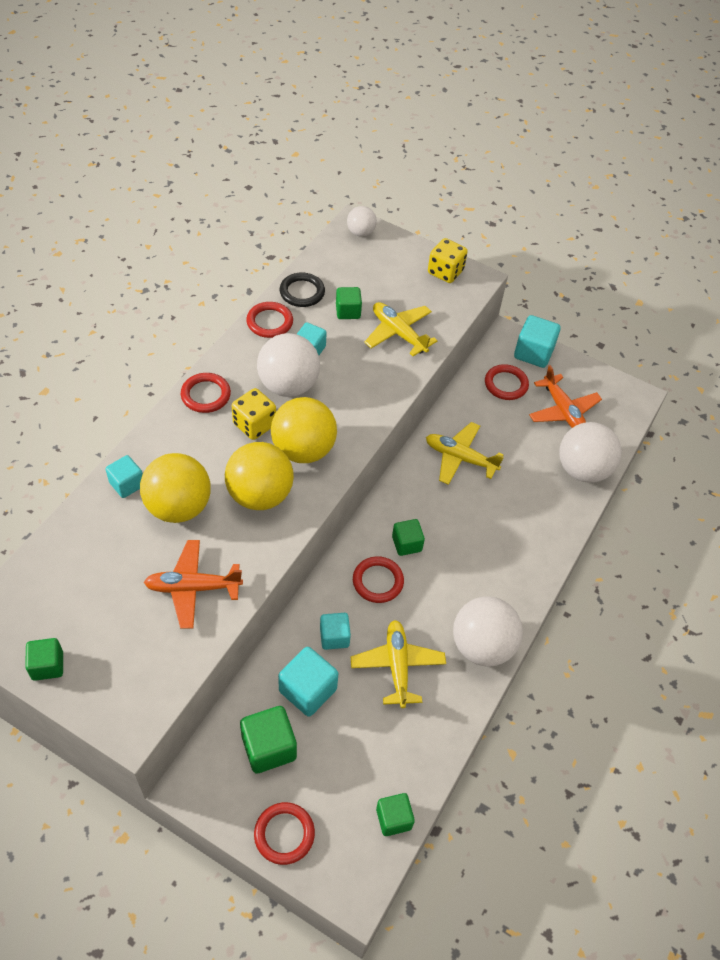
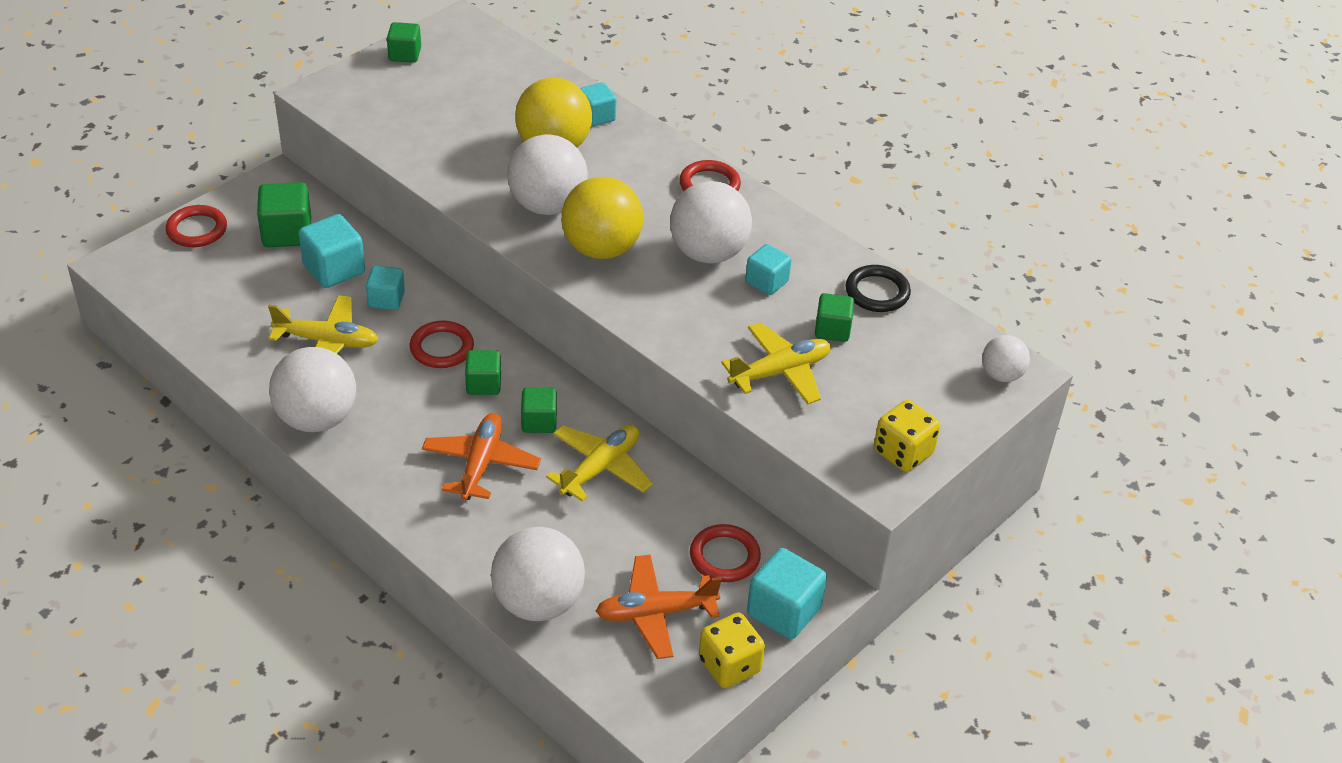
camera: 105 degrees right, 10 degrees down
(193, 588) = (448, 145): orange plane -> orange plane (481, 464)
(254, 425) = (652, 216): yellow dice -> yellow dice (729, 665)
(260, 495) = (547, 205): yellow ball -> white ball
(269, 322) = (823, 254): red ring -> none
(393, 819) = (166, 304): green cube -> green cube (539, 422)

